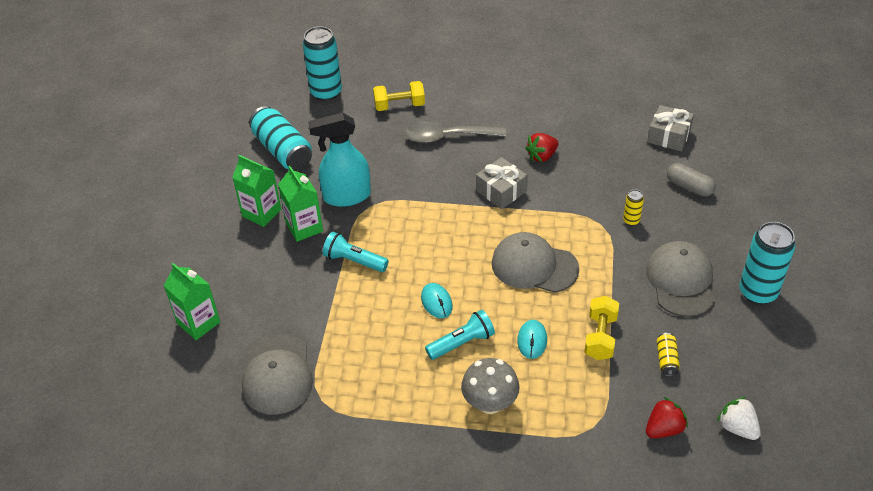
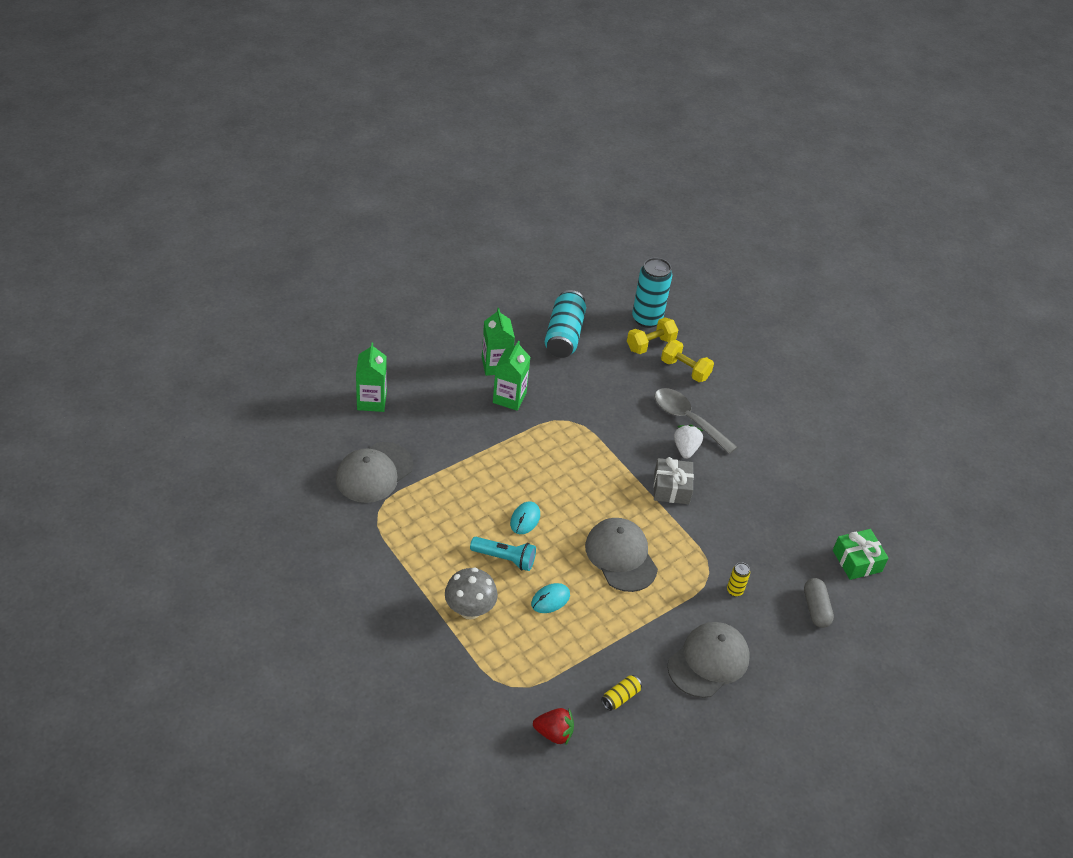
camera: 40 degrees right, 0 degrees up
(346, 196) = (563, 401): turquoise spray bottle -> none
(354, 261) = (510, 446): turquoise flashlight -> none
(542, 156) = (736, 491): red strawberry -> none
(600, 337) = (597, 641): yellow dumbbell -> yellow dumbbell (650, 344)
(669, 136) = (857, 561): grey gift -> green gift
(737, 427) = (603, 782): white strawberry -> white strawberry (685, 449)
(757, 292) = (753, 721): turquoise can -> none

